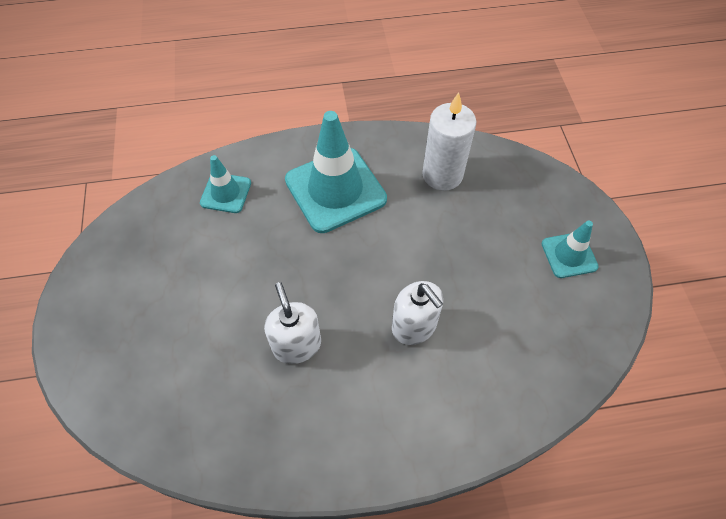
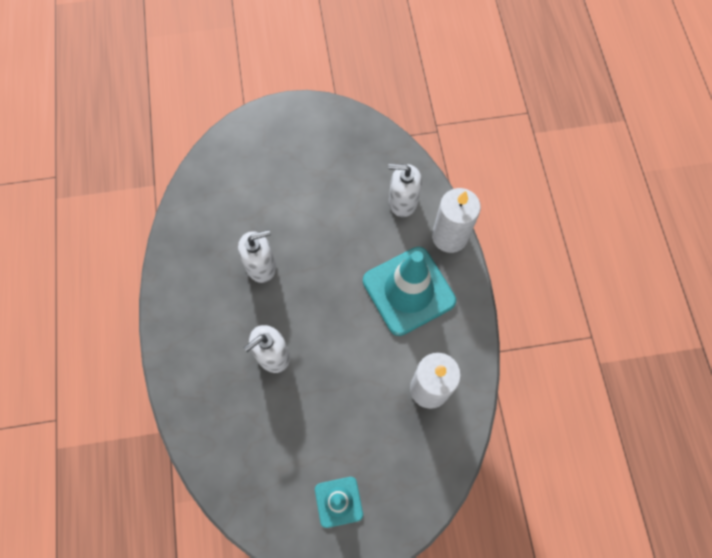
camera: 90 degrees right, 10 degrees up
(226, 193) = (402, 201): turquoise traffic cone -> white soap dispenser
(274, 152) = (449, 236): none -> white candle

